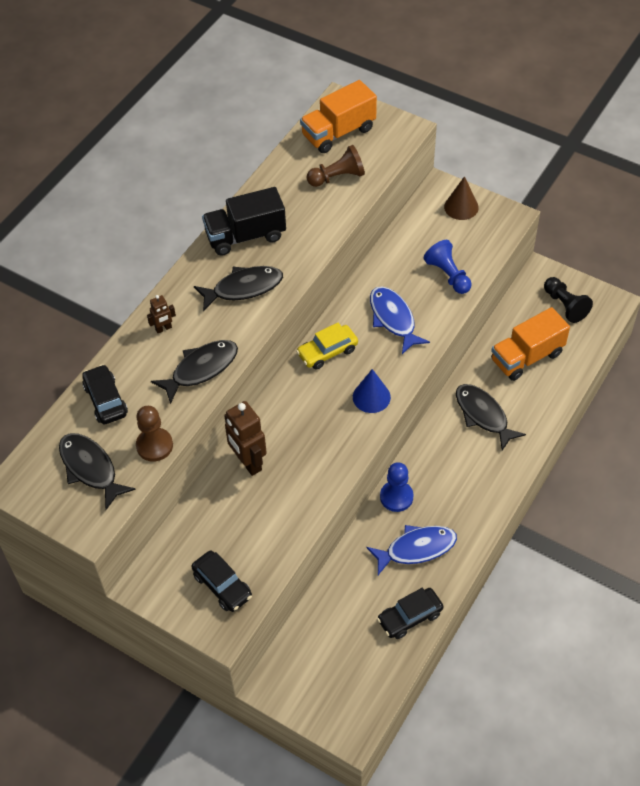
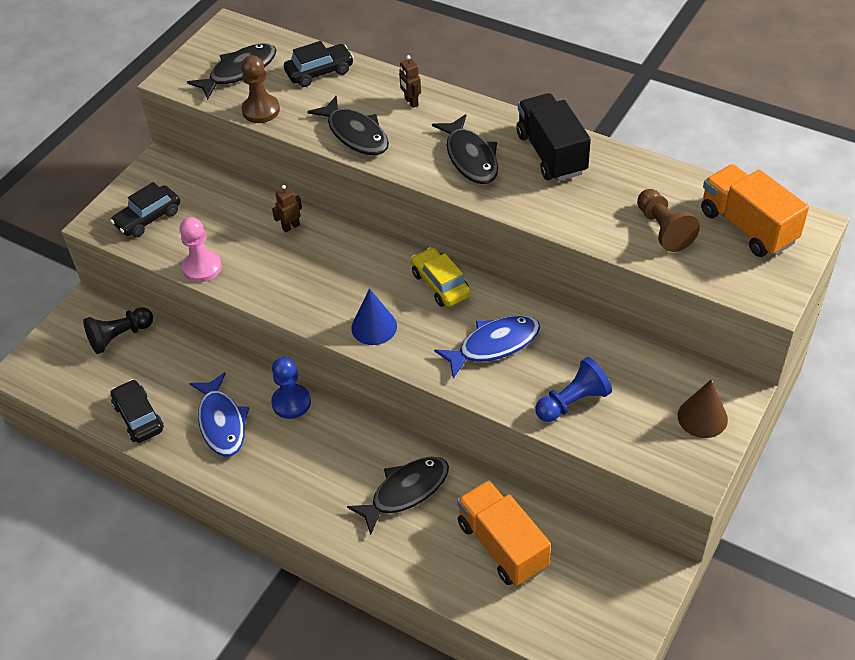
camera: 90 degrees right, 5 degrees down
(248, 462) = (291, 227): brown robot -> brown robot, size x0.51
(293, 531) = (202, 267): none -> pink pawn
(565, 305) = (599, 598): black pawn -> black pawn (120, 337)

